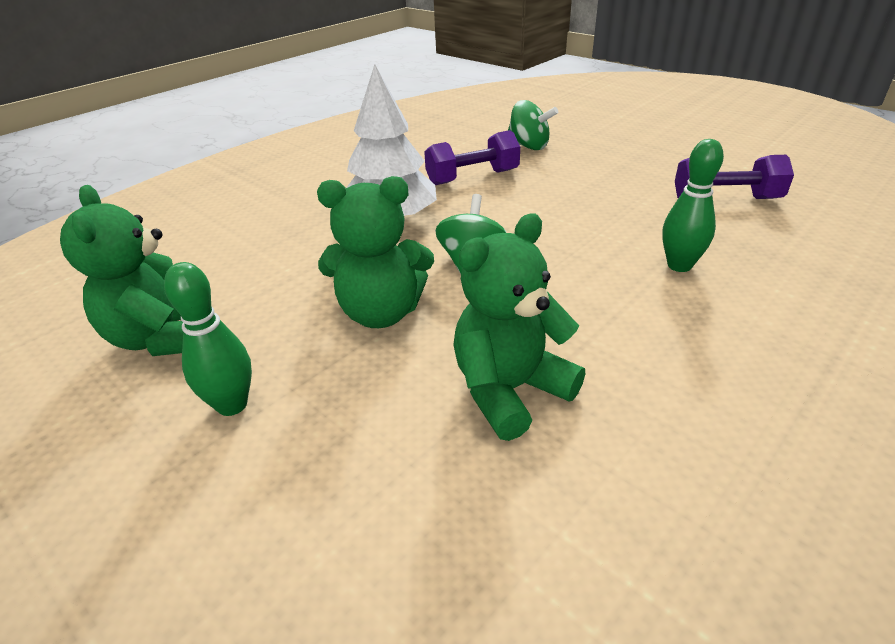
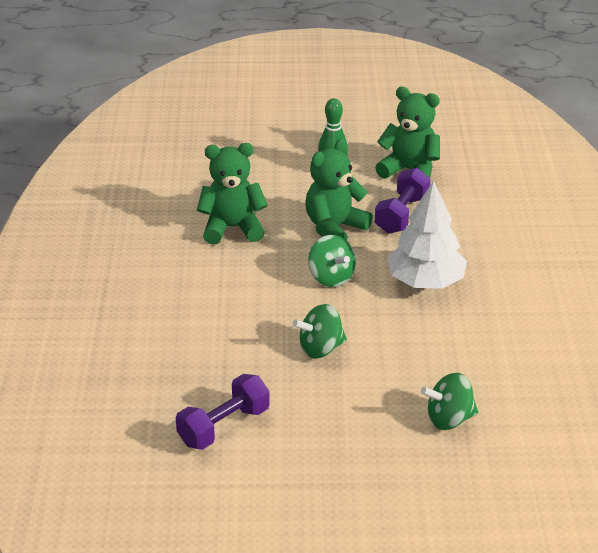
camera: 135 degrees right, 0 degrees up
(472, 177) = (435, 350): purple dumbbell -> purple dumbbell (401, 214)
(510, 390) = (232, 228): green teddy bear -> green teddy bear turned 105 degrees counterclockwise
(569, 213) = (320, 348): none -> green spinning top
(679, 265) = (211, 338): green bowling pin -> none

